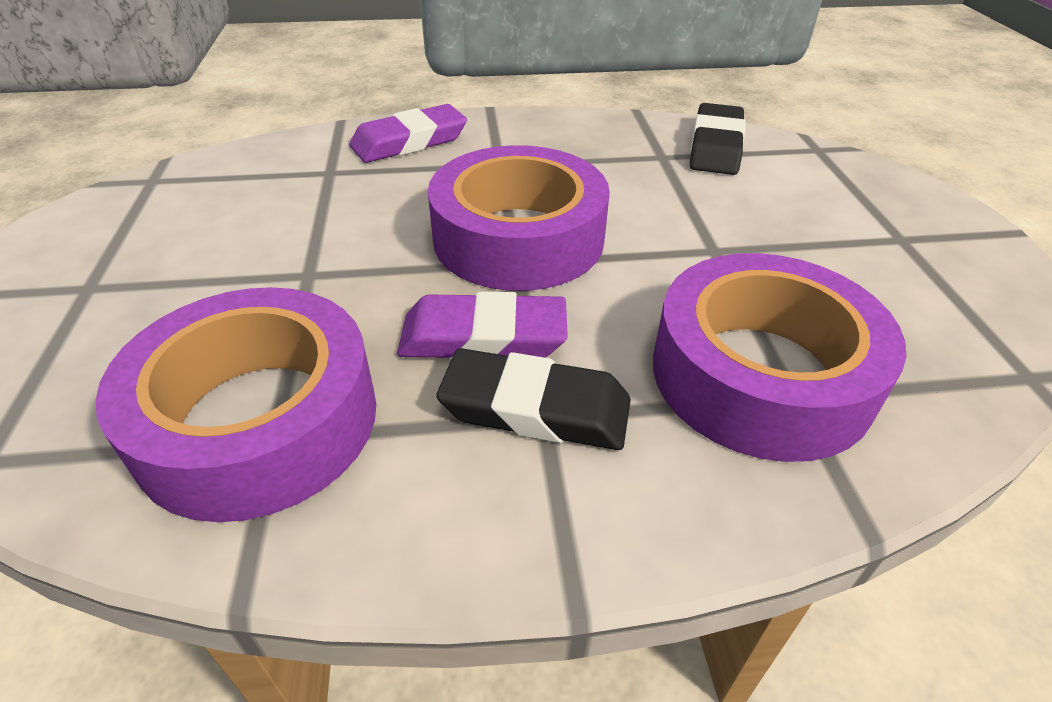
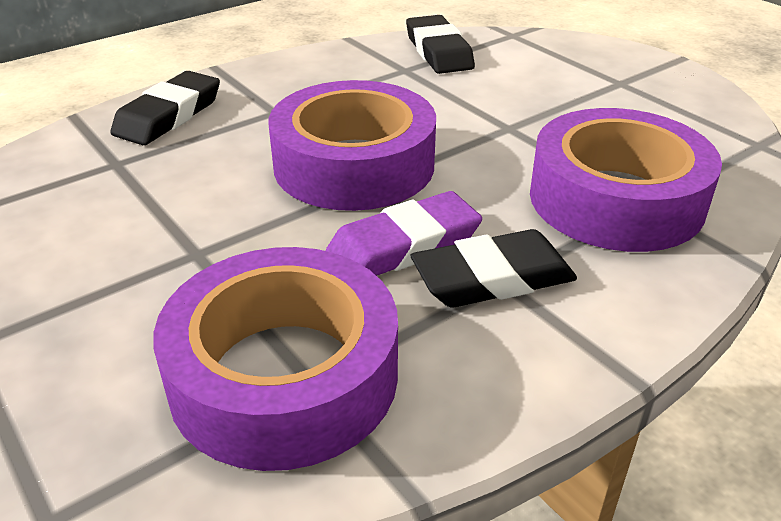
camera: 30 degrees left, 5 degrees down
(409, 142) = (169, 115): purple eraser -> black eraser

